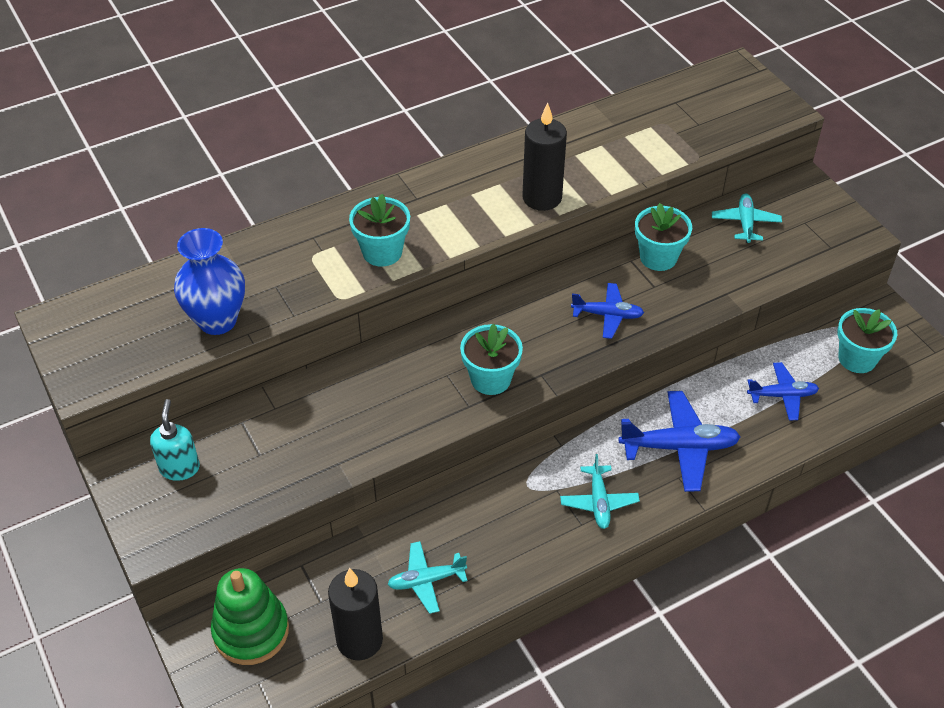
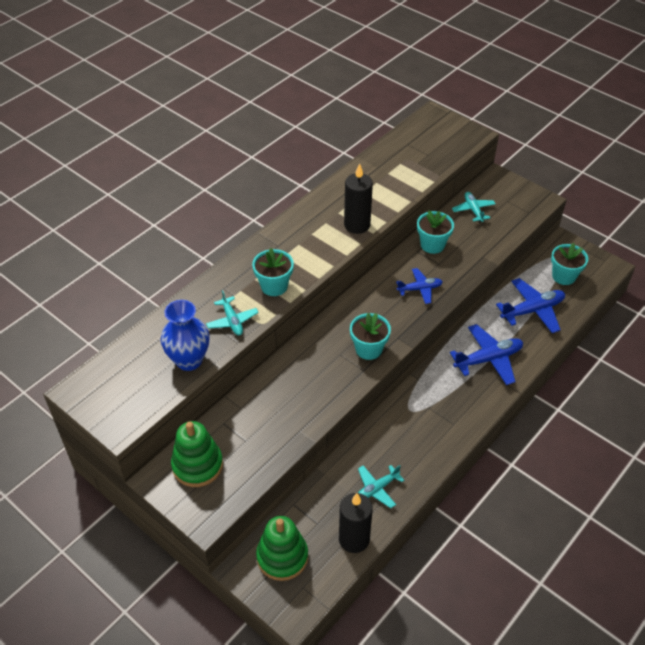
camera: 20 degrees left, 0 degrees up
(179, 468) = (197, 465): turquoise soap dispenser -> green stacking toy
(599, 502) = (457, 407): turquoise plane -> turquoise plane (232, 321)
(782, 395) = (532, 310): blue plane -> blue plane, size x1.62

